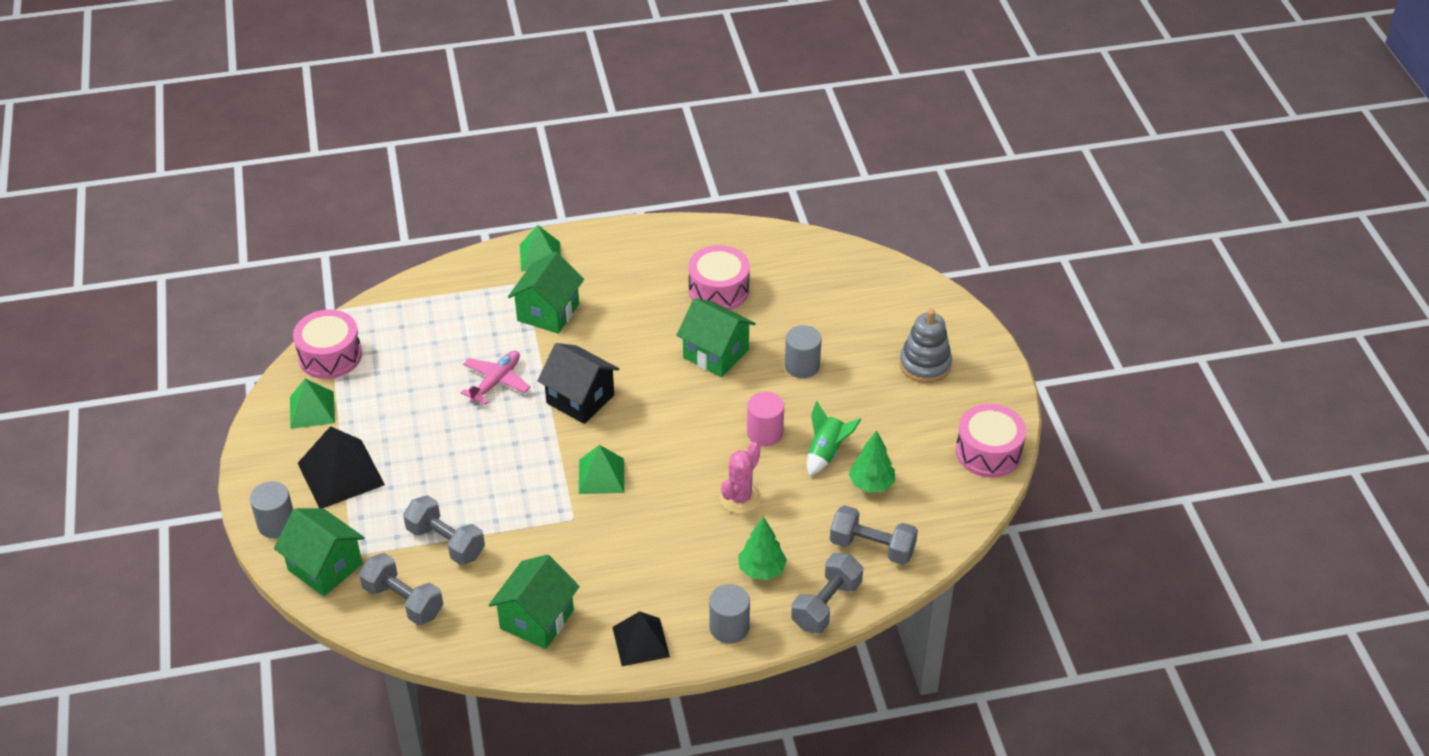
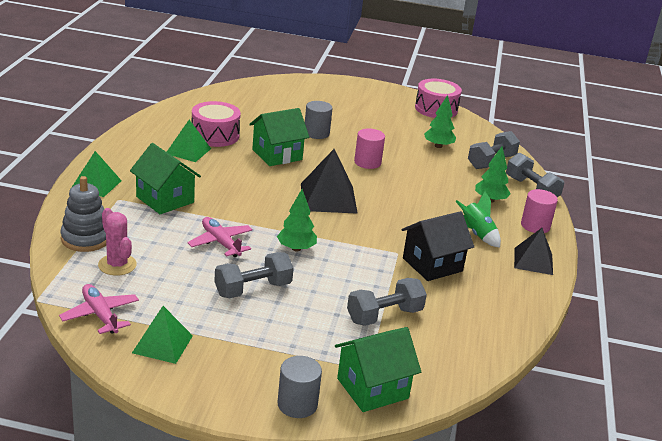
camera: 70 degrees left, 15 degrees down
(330, 356) = (100, 315): pink drum -> pink plane
(341, 473) = (261, 349): black pyramid -> black pyramid (328, 198)
(403, 601) = (438, 355): grey dumbbell -> grey dumbbell (253, 289)
(524, 438) = (296, 248): none -> green tree
(537, 619) = (491, 297): green house -> none
(580, 399) = (274, 214): black house -> black house (432, 265)
(601, 476) = (362, 229): green pyramid -> green pyramid (188, 151)
(729, 627) = (535, 226): grey cylinder -> pink cylinder
(740, 498) = (421, 188): pink cactus -> pink cactus (117, 265)
(826, 452) = (401, 150): green rocket -> green rocket (476, 234)
(925, 364) = (350, 101): grey stacking toy -> grey stacking toy (86, 238)

